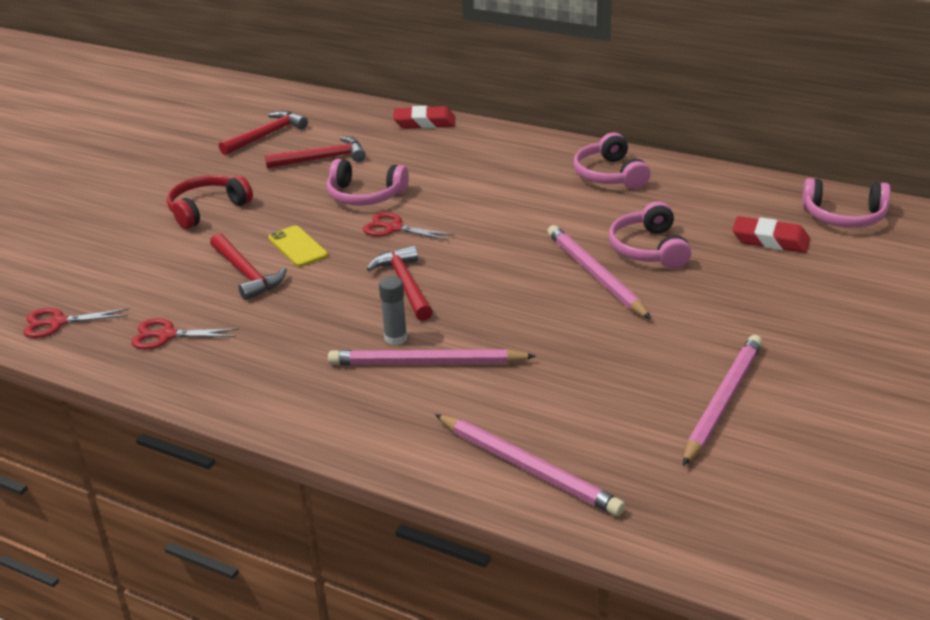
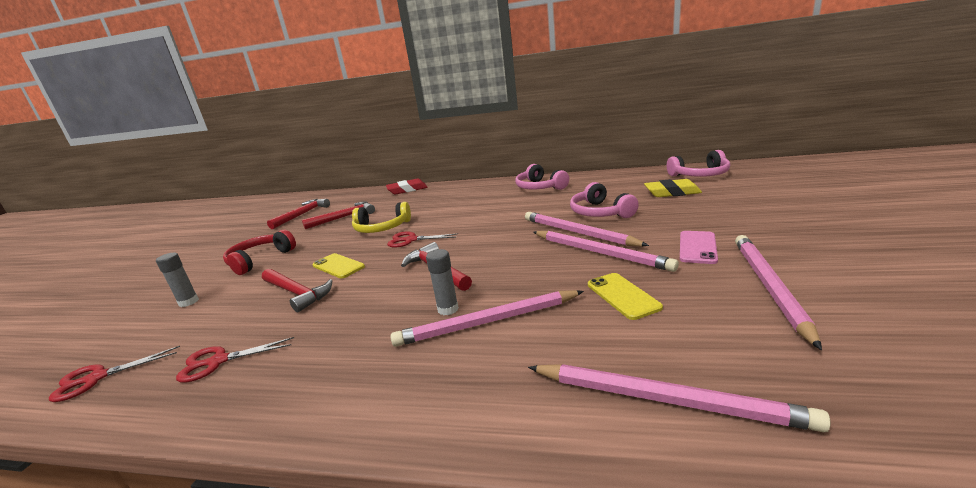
camera: 15 degrees left, 10 degrees down
(130, 253) = (188, 302): none -> grey glue stick
(365, 196) = (382, 228): pink headphones -> yellow headphones
(574, 371) = (623, 296): none -> yellow phone
(595, 312) = (599, 253): none -> pink pencil
(706, 335) = (697, 247): none -> pink phone
(770, 240) = (672, 193): red eraser -> yellow eraser

